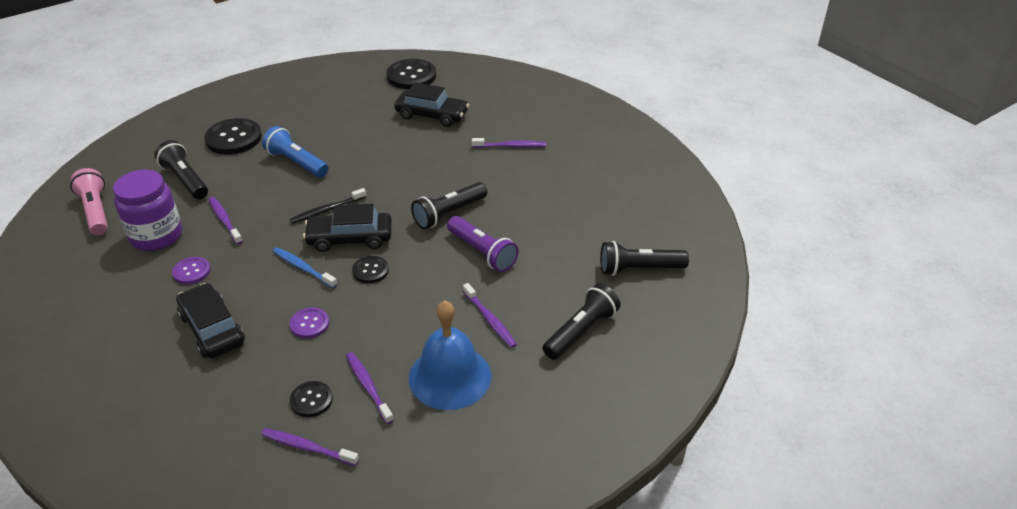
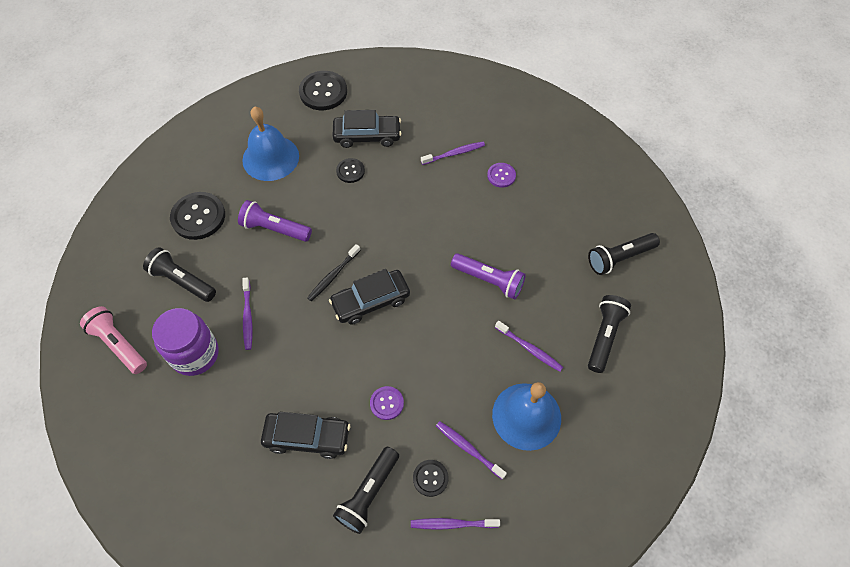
camera: 20 degrees left, 20 degrees up
(191, 271) = (252, 383): purple button -> purple button (501, 176)
(212, 329) = (307, 437): black car -> black car turned 150 degrees clockwise
(225, 220) = (247, 316): purple toothbrush -> purple toothbrush turned 135 degrees counterclockwise
(296, 162) = (274, 229): blue flashlight -> purple flashlight
(303, 268) = (348, 346): blue toothbrush -> none
(329, 111) = (270, 158): none -> blue bell
(370, 270) = (407, 330): black button -> black button (350, 171)
(449, 214) = (440, 247): black flashlight -> black flashlight (368, 494)

